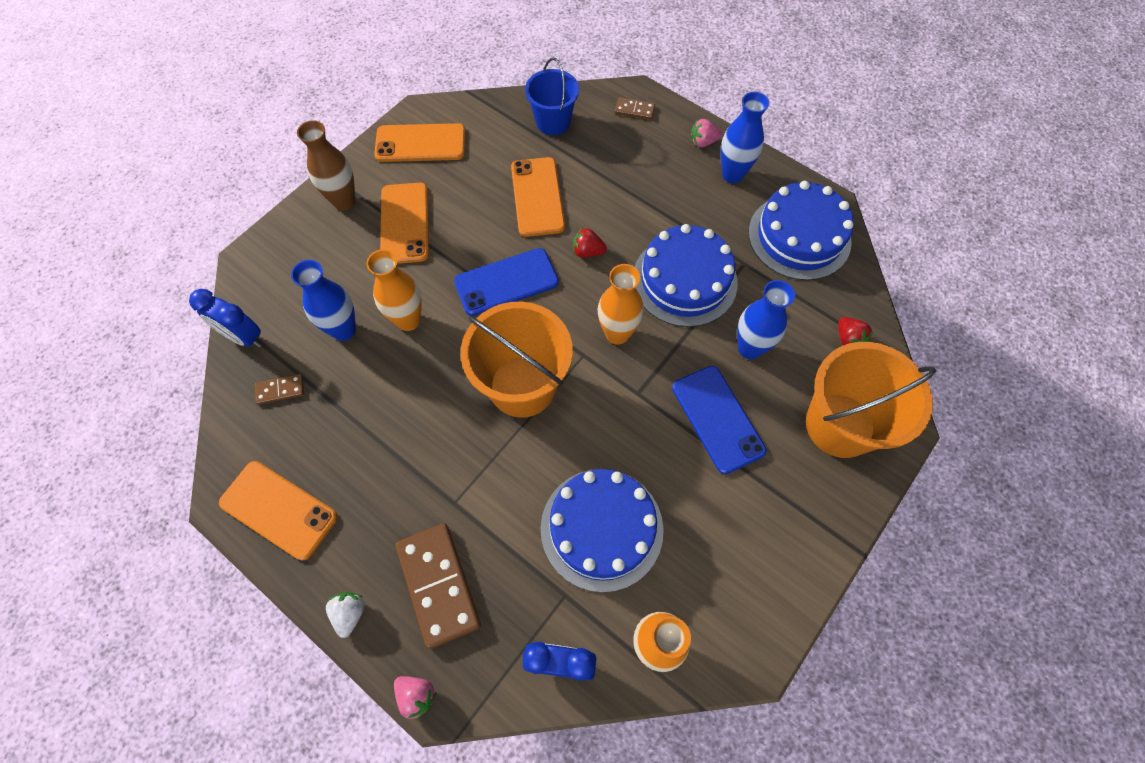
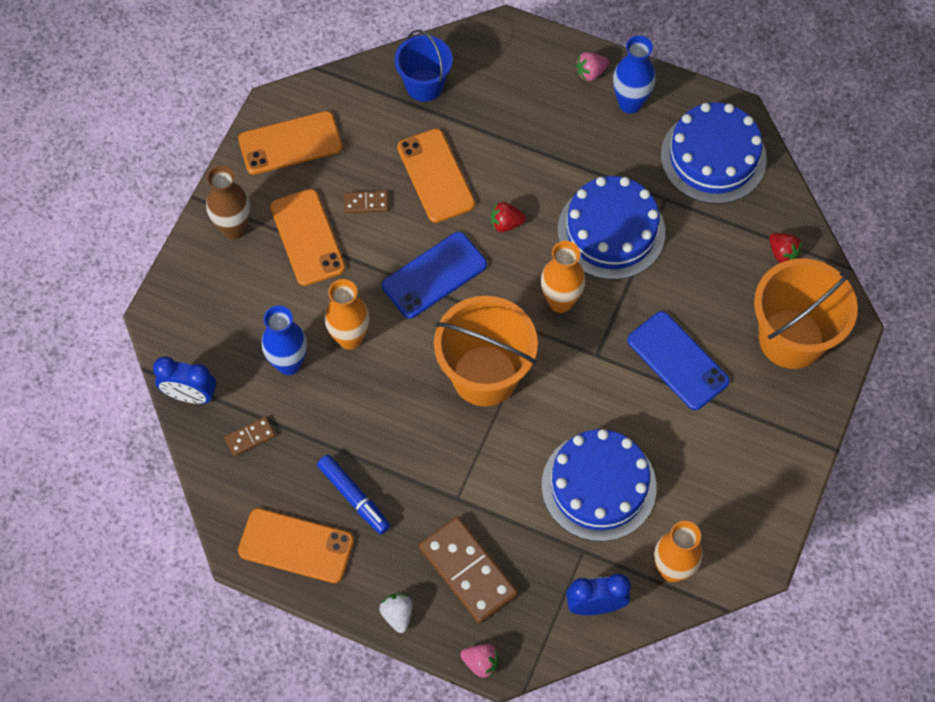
camera: 15 degrees left, 0 degrees up
(354, 474) = (354, 497): none -> blue marker
(634, 110) = (507, 51): brown domino -> brown domino (366, 203)
(749, 348) = (691, 285): blue vase -> none

